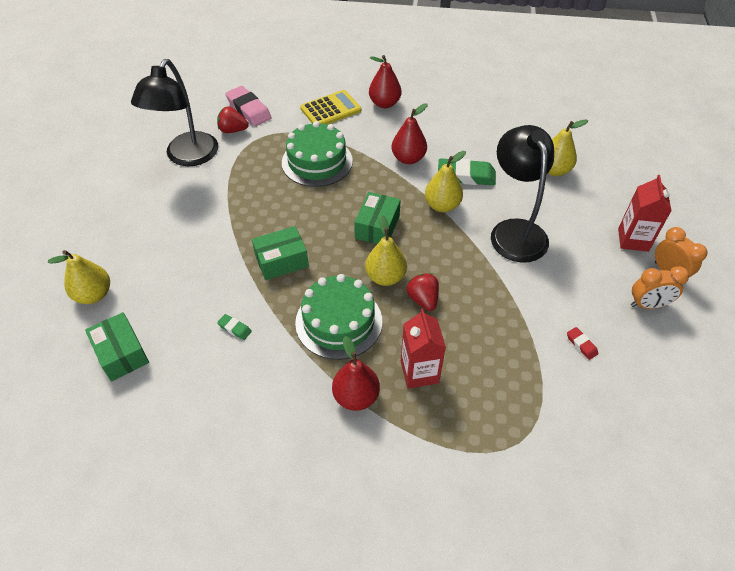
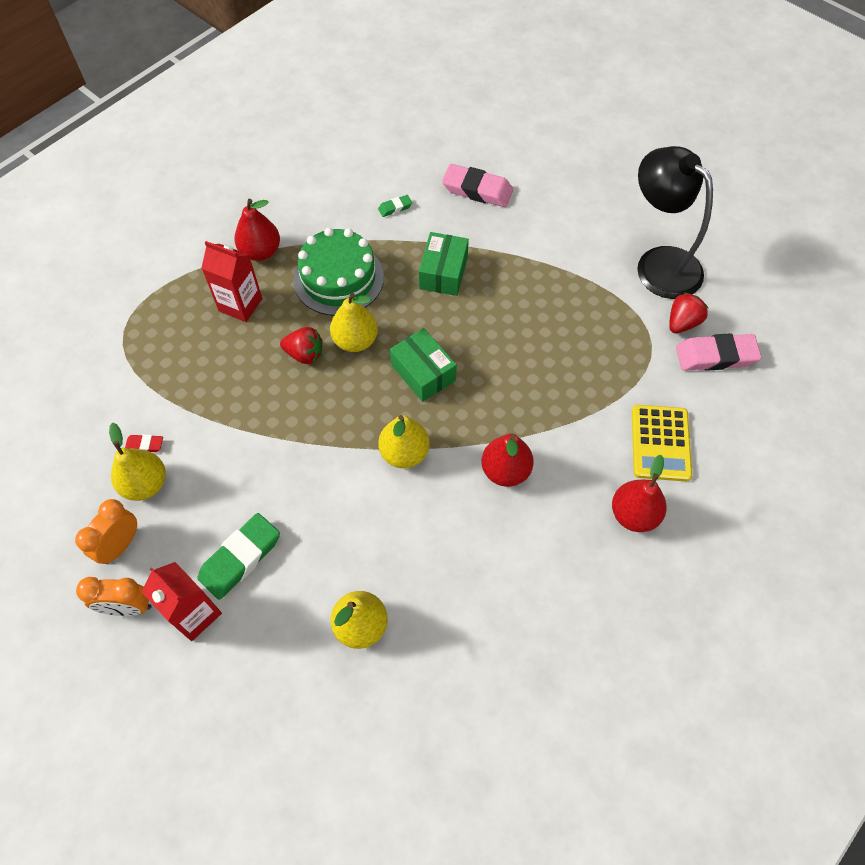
camera: 125 degrees right, 10 degrees up
(94, 294) = (510, 136): yellow pear -> yellow pear (145, 484)
(121, 353) = (431, 134): green box -> none
(176, 284) = (477, 190): none -> pink eraser
(317, 162) = (567, 374): green cake -> none
(466, 176) = (429, 512): green eraser -> green eraser (240, 558)
(514, 231) = (311, 498): black lamp -> none

